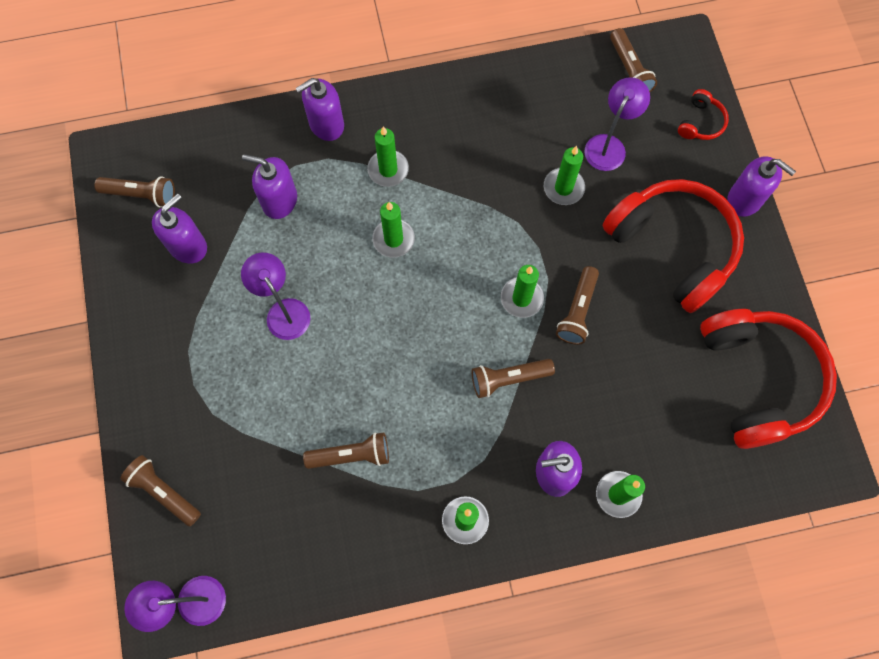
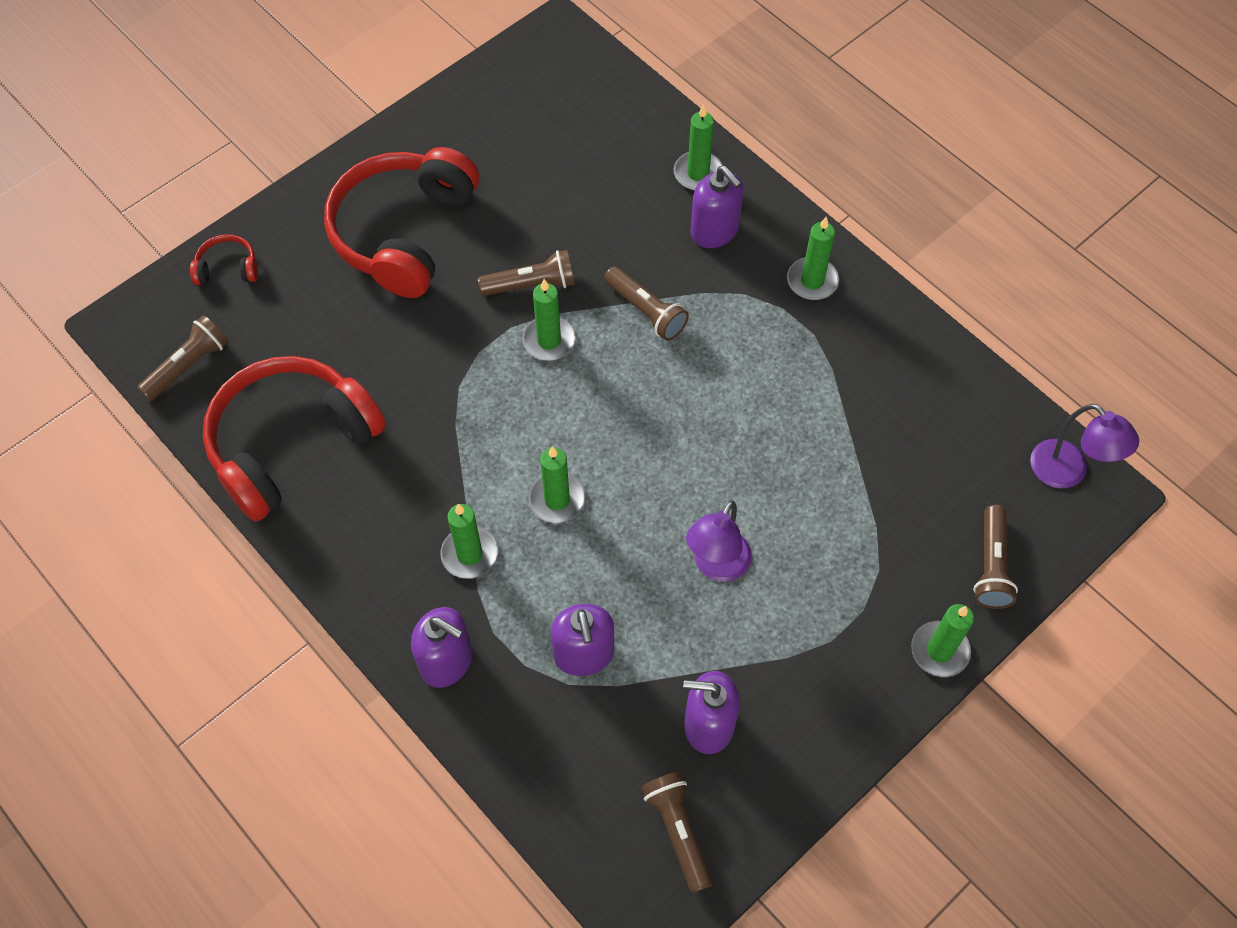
camera: 120 degrees left, 10 degrees down
(351, 455) = (823, 410): brown flashlight -> none
(563, 188) = (388, 362): green candle -> green candle (939, 650)
(609, 145) = (306, 342): purple lamp -> none
(744, 199) = (307, 193): purple soap dispenser -> none
(758, 380) = (508, 112): red headphones -> red headphones (291, 444)

